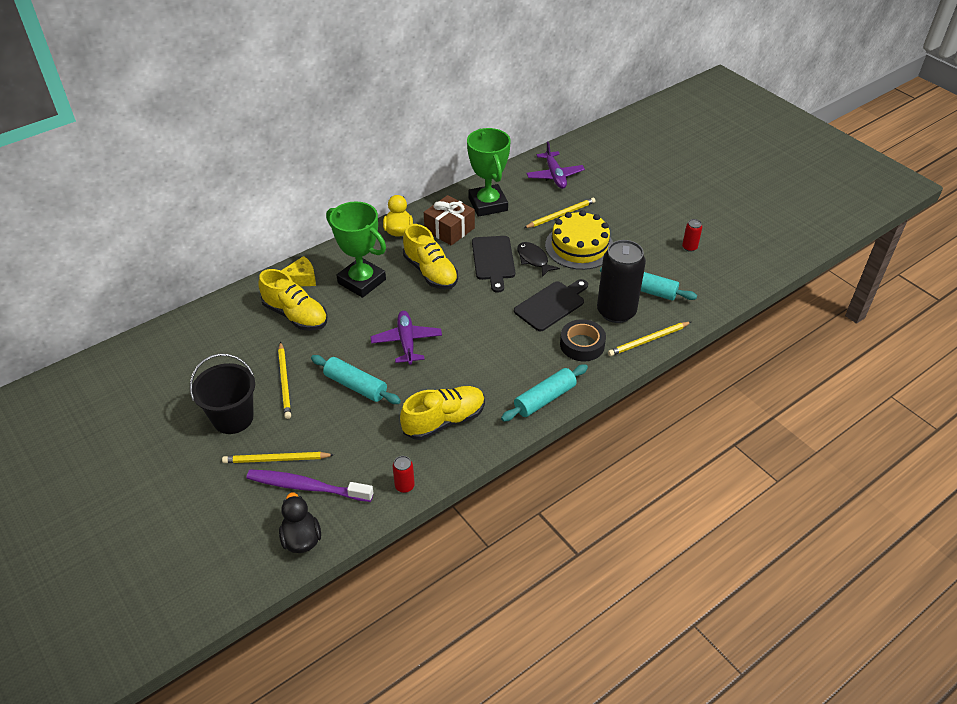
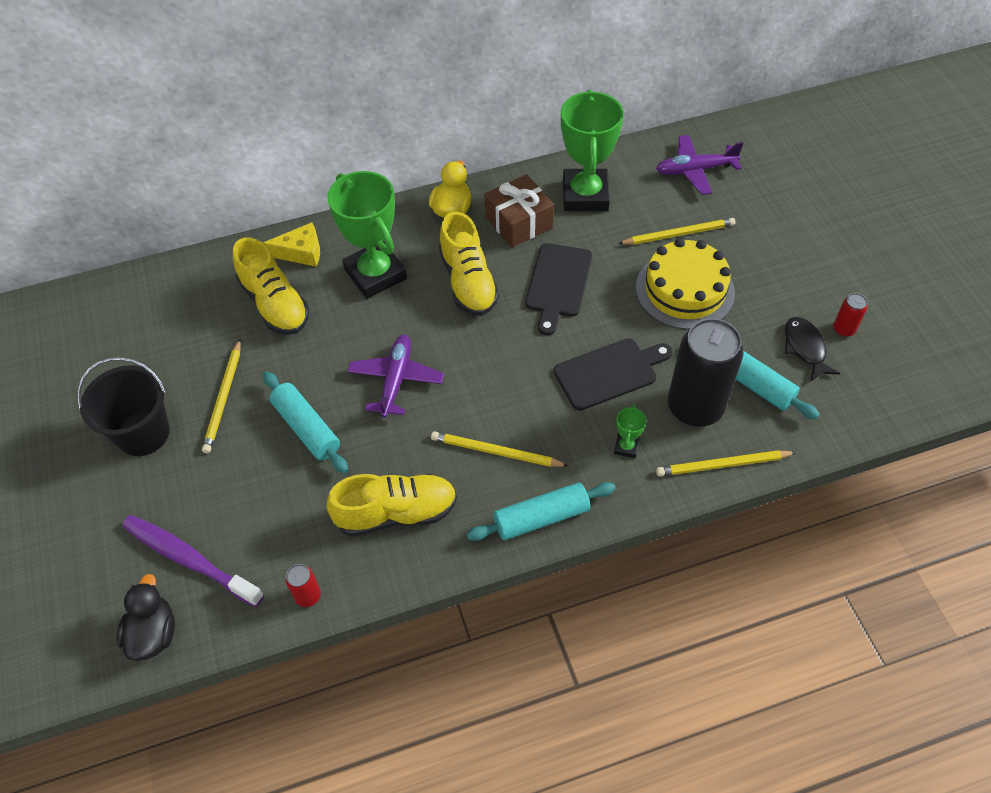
camera: 20 degrees right, 10 degrees up
(276, 459) = (169, 508): yellow pencil -> yellow pencil (495, 452)
(533, 259) = (613, 296): black fish -> black fish (805, 348)
(555, 176) = (695, 170): purple plane -> purple plane turned 75 degrees clockwise
(582, 345) = (626, 447): black tape -> green trophy

